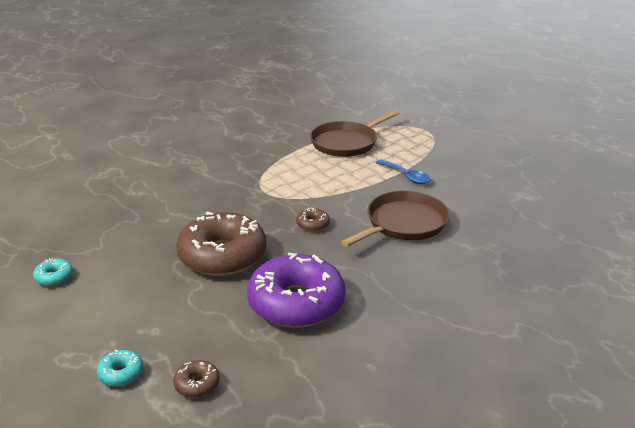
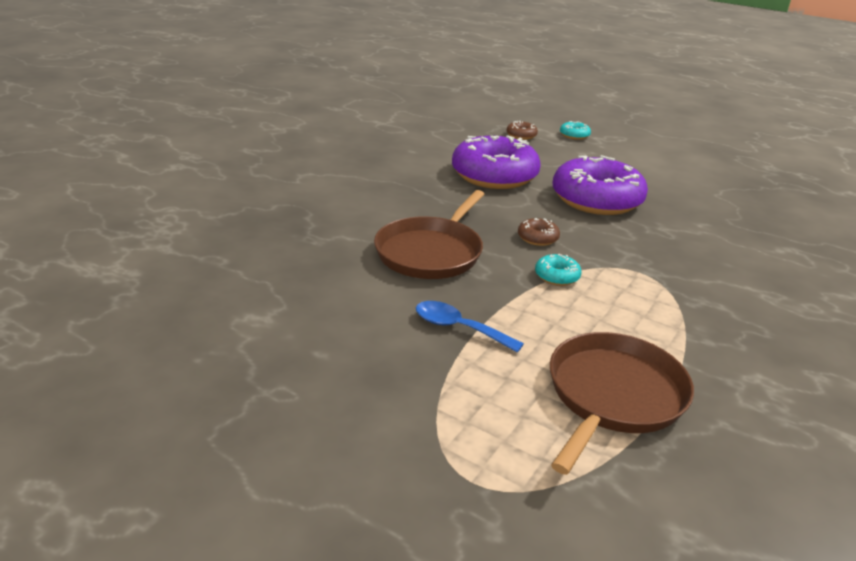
camera: 160 degrees right, 0 degrees up
(54, 277) = (709, 172): turquoise donut -> turquoise donut (557, 276)
(222, 256) = (596, 200): brown donut -> purple donut

